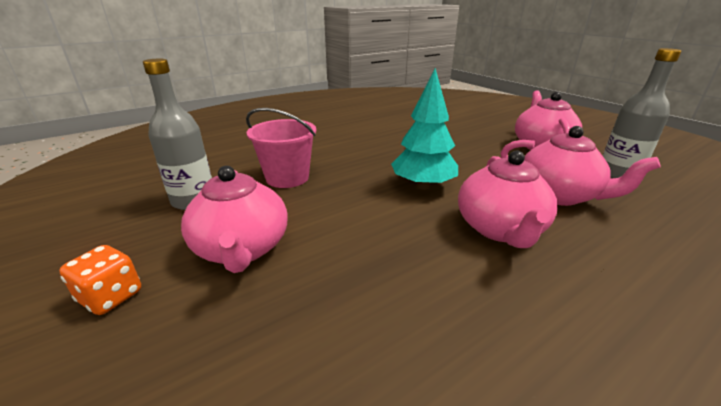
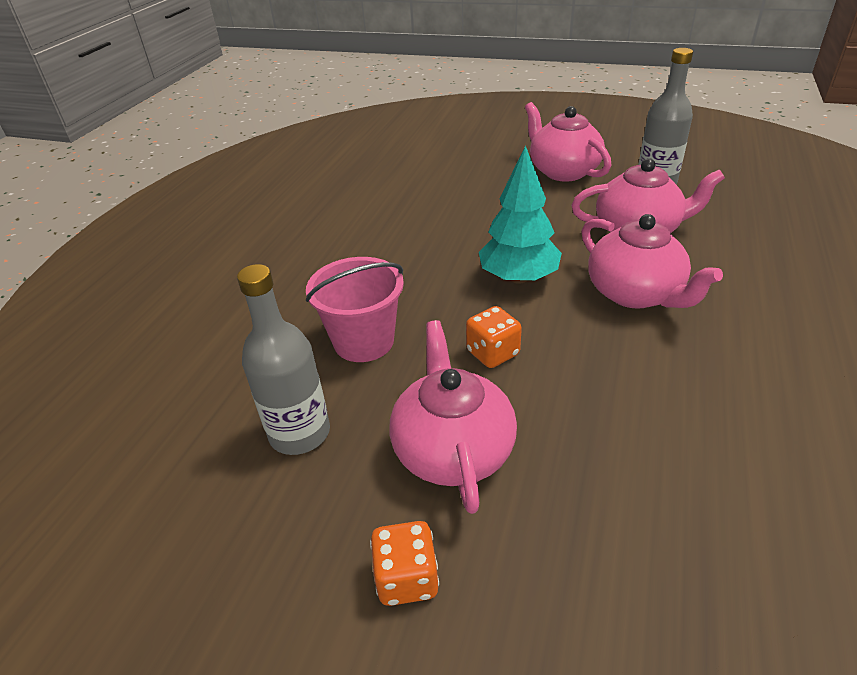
camera: 35 degrees left, 10 degrees up
(242, 249) = (452, 449): pink teapot -> pink teapot turned 135 degrees counterclockwise
(344, 215) = (492, 353): none -> orange dice

